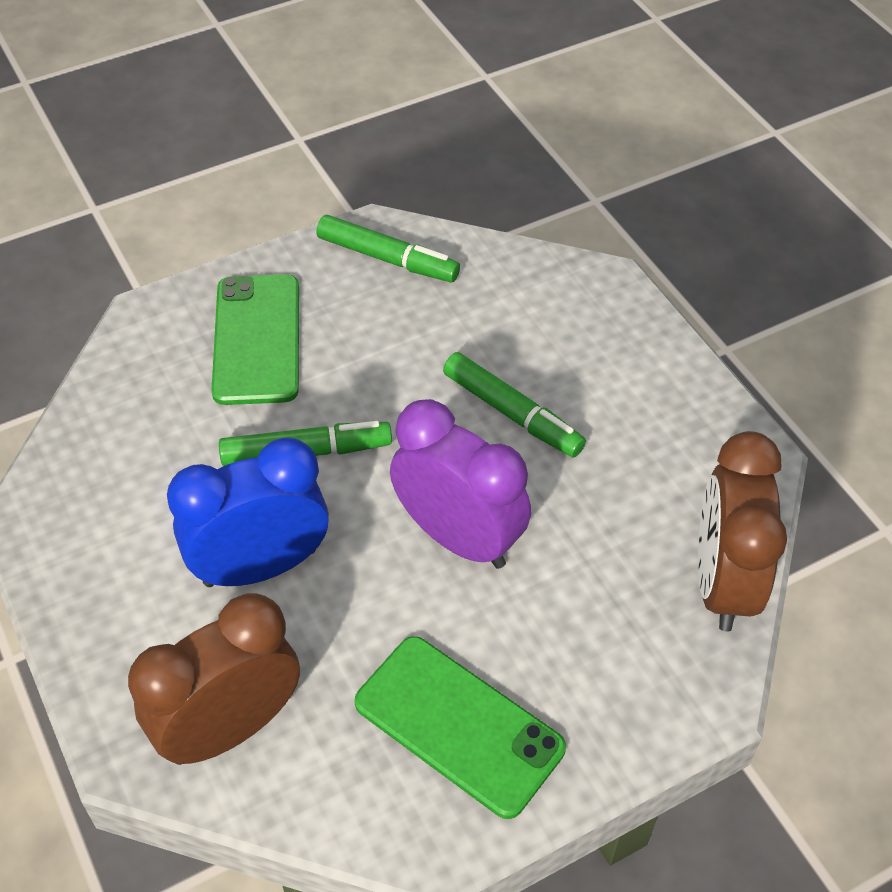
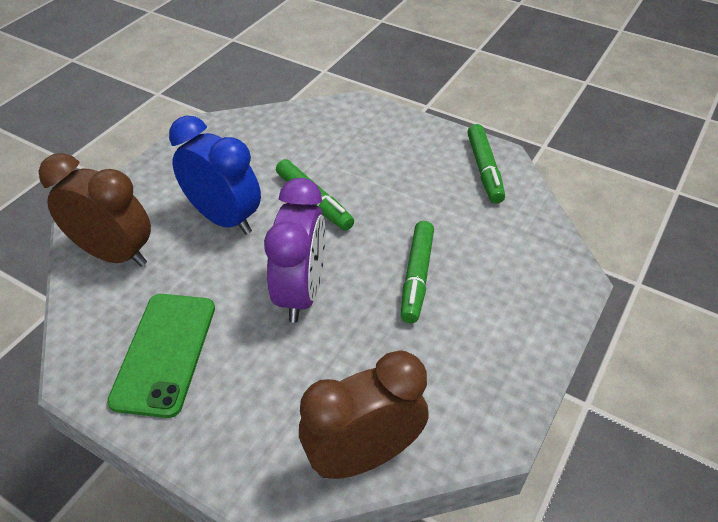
camera: 60 degrees right, 5 degrees down
(257, 339) = (376, 148): green phone -> none

